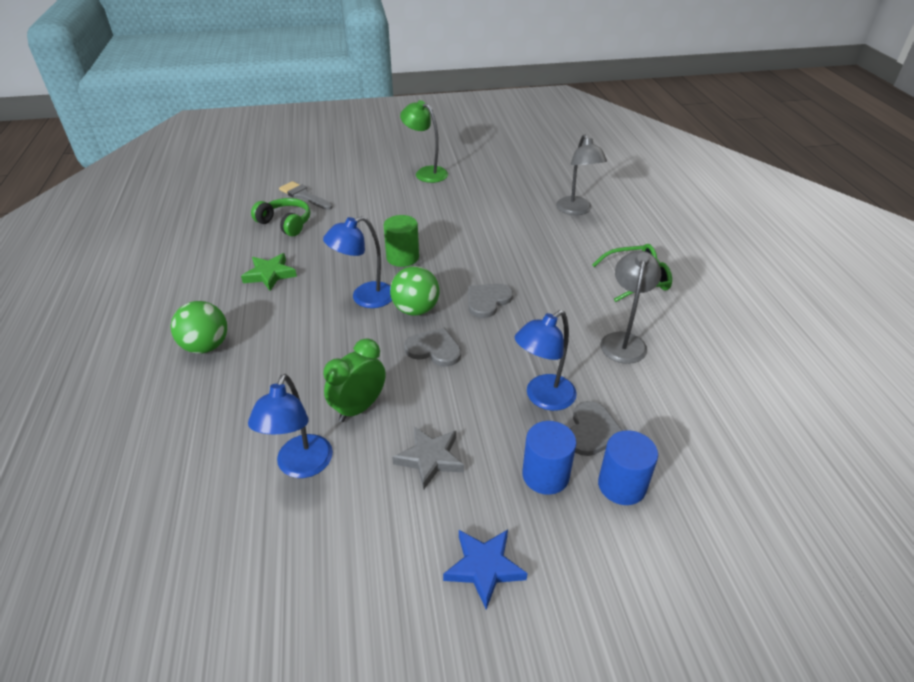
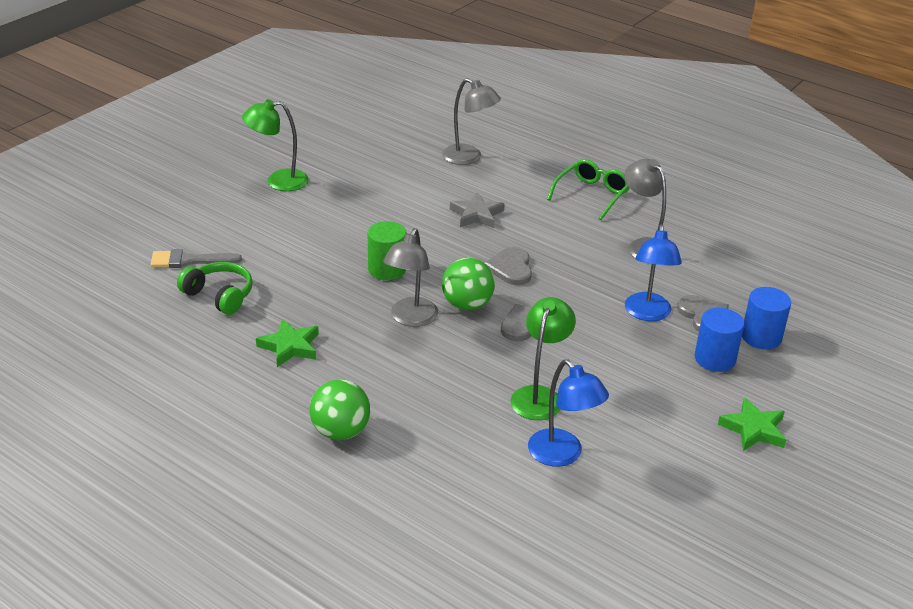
camera: 45 degrees left, 5 degrees down
(285, 223) = (219, 295): green headphones -> green headphones turned 45 degrees clockwise
(359, 408) = (539, 396): green clock -> green lamp
(364, 298) = (411, 319): blue lamp -> grey lamp
(430, 458) = (636, 395): grey star -> grey star (476, 215)
(484, 567) = (753, 429): blue star -> green star

